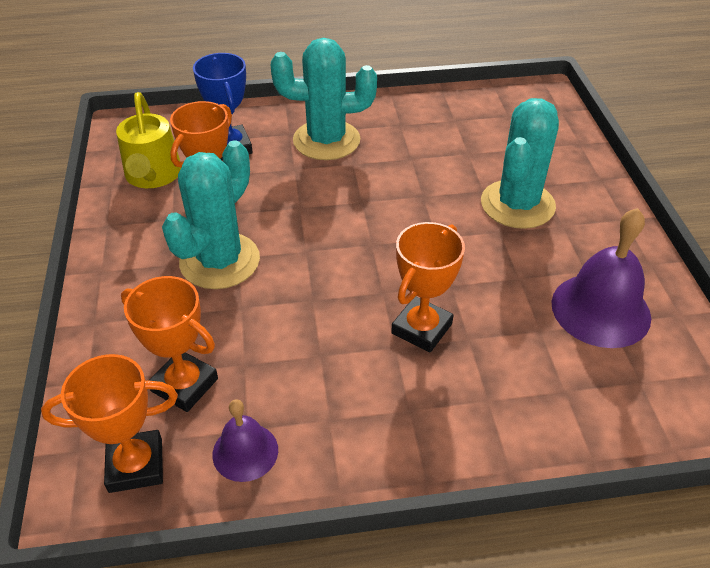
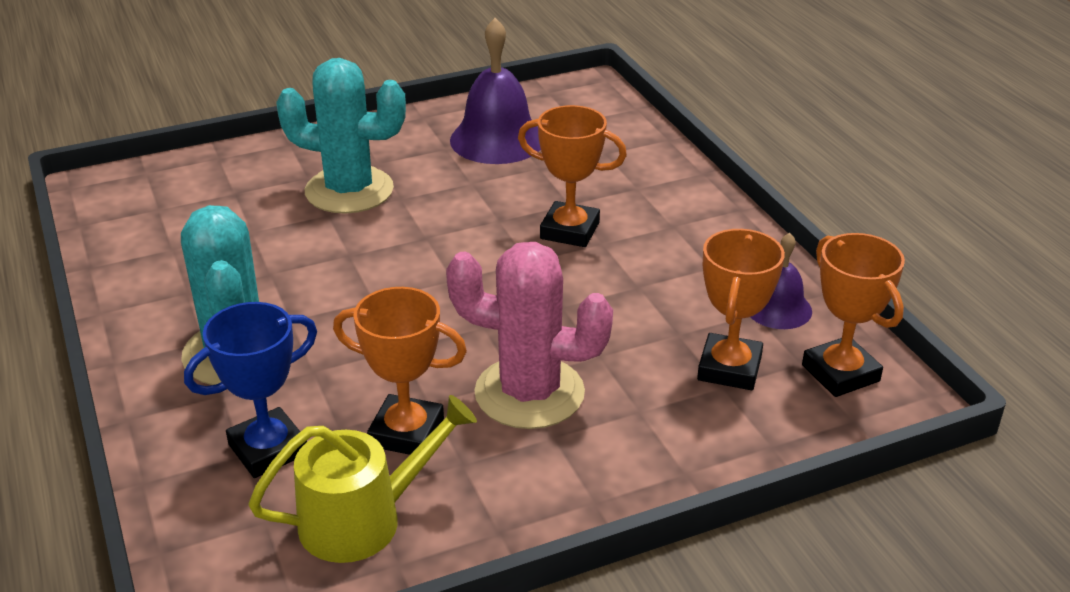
camera: 105 degrees left, 10 degrees down
(220, 261) = (529, 393): turquoise cactus -> pink cactus

